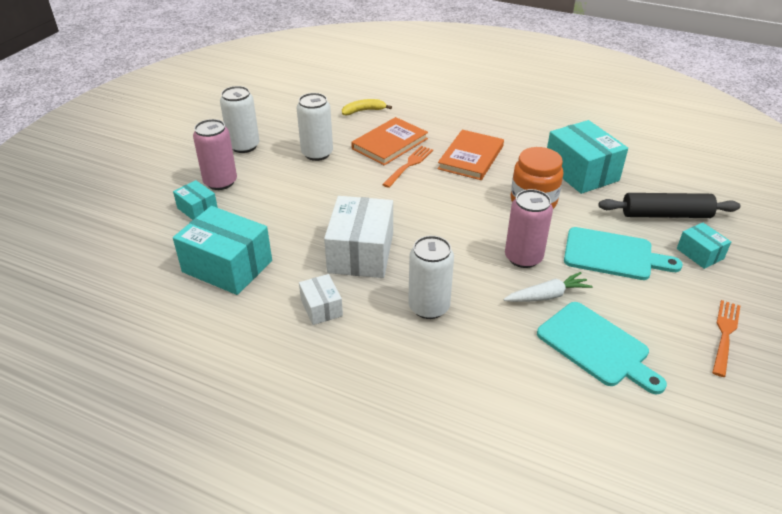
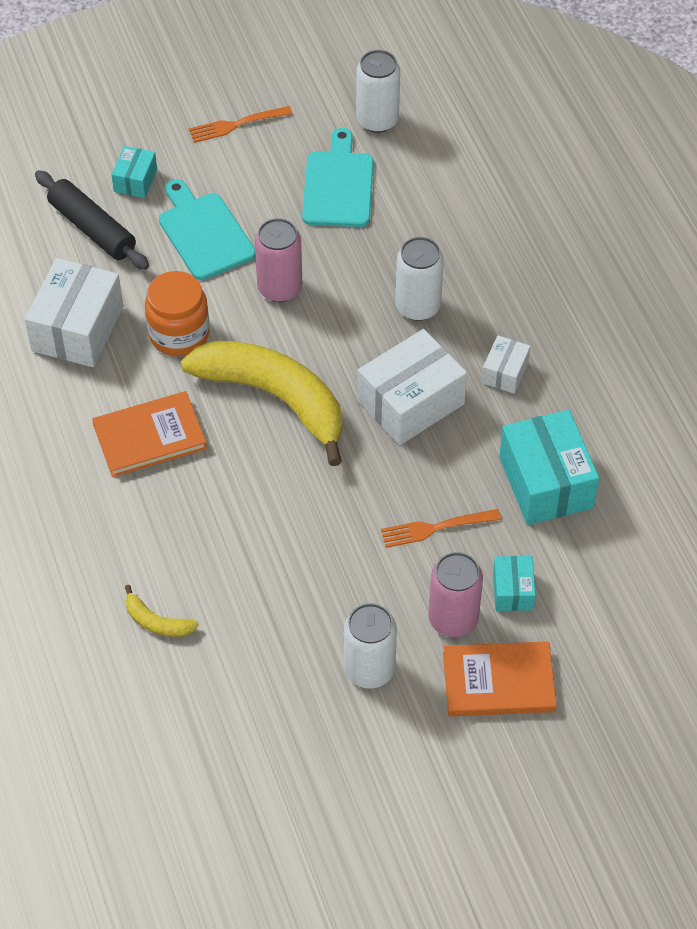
camera: 135 degrees left, 15 degrees up
(317, 153) = (301, 582): white can -> white can (377, 120)
(390, 144) = (203, 531): orange book -> orange book (498, 682)
(409, 165) = (227, 479): orange fork -> orange fork (435, 528)
(438, 207) = (274, 398): none -> yellow banana
(547, 296) = (313, 244): white carrot -> none
(581, 172) = (77, 328): turquoise box -> white box

